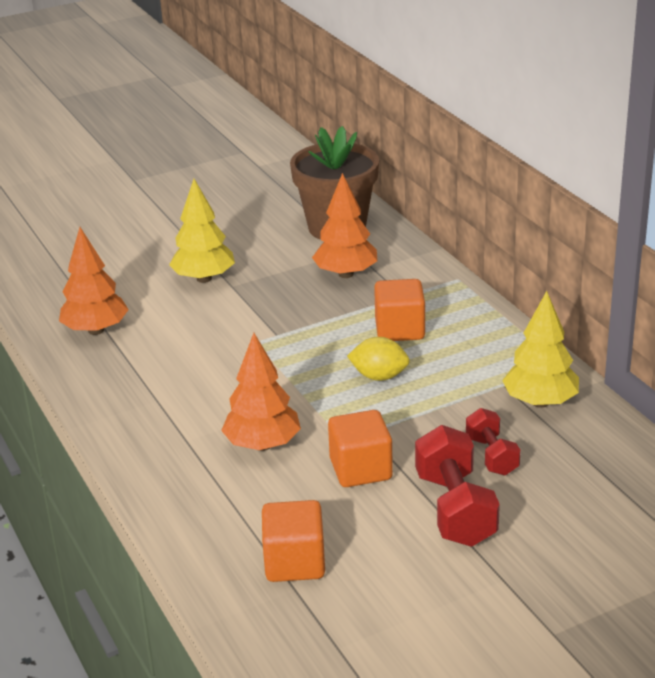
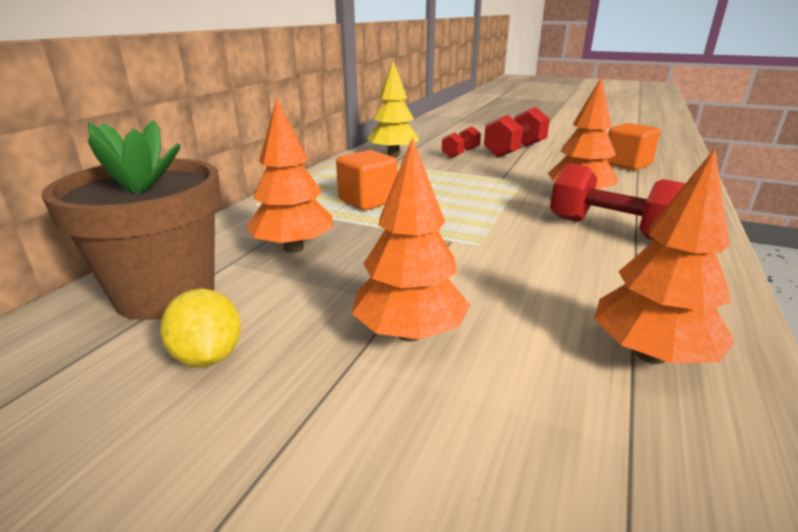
camera: 130 degrees left, 5 degrees down
(193, 413) = (610, 229): none -> red dumbbell
(204, 278) = (410, 333): yellow tree -> orange tree
(361, 469) = (535, 171): orange cube -> none
(379, 376) = (439, 190): yellow lemon -> yellow lemon (208, 356)

